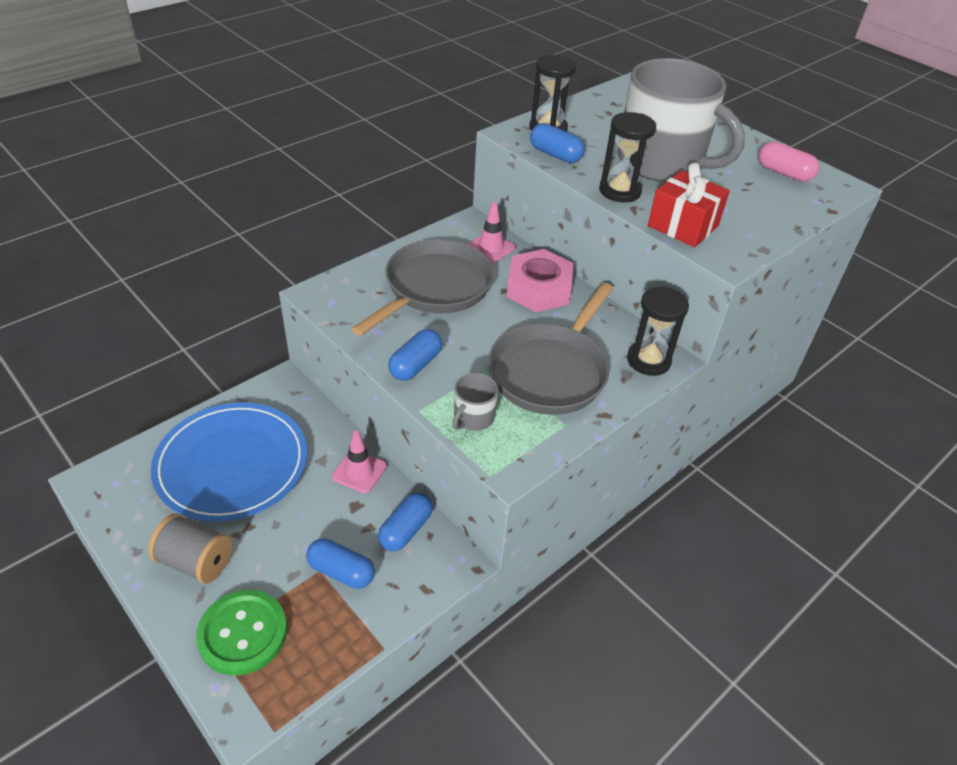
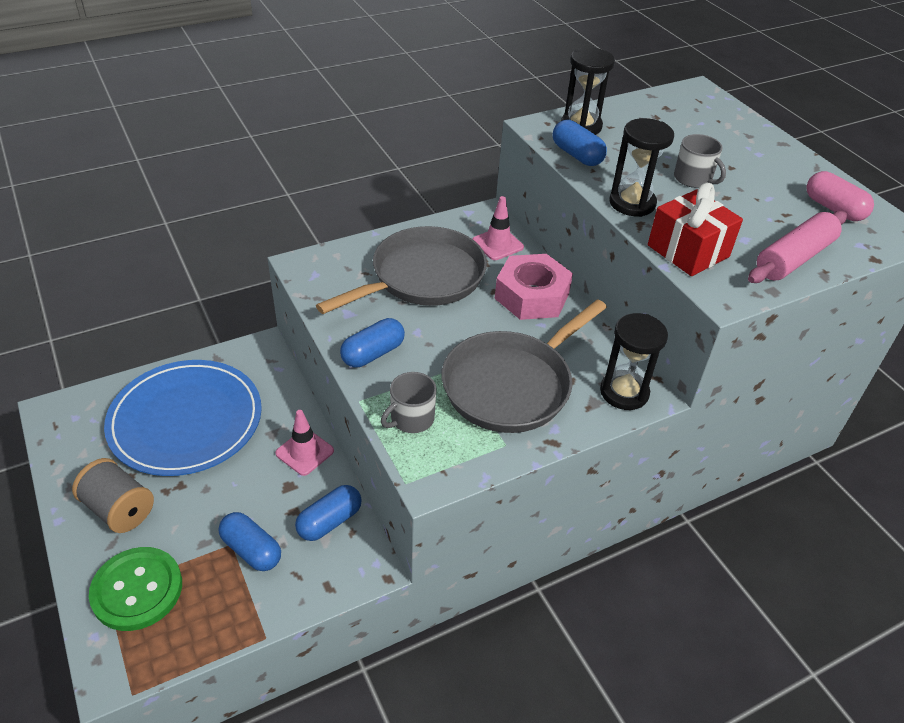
camera: 15 degrees right, 0 degrees up
(662, 163) = (693, 179): grey mug -> grey mug, size x0.40
(769, 219) = (793, 258): none -> pink rolling pin

